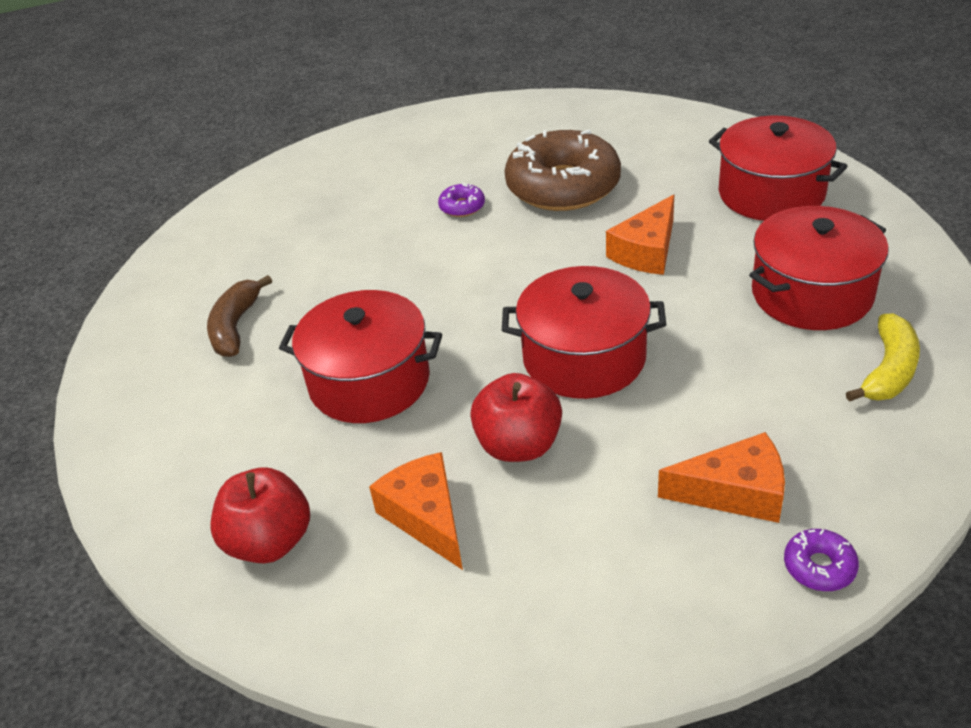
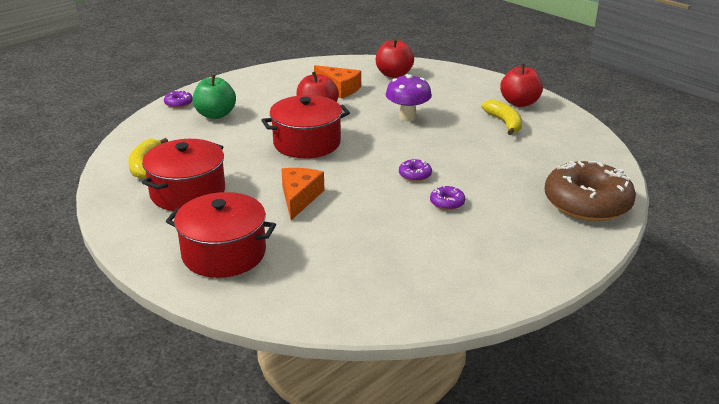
camera: 150 degrees right, 10 degrees down
(152, 370) = (519, 103): none -> red apple
(235, 326) = (504, 123): brown banana -> yellow banana
(369, 381) = (407, 117): red pot -> purple mushroom
(464, 256) = (415, 175): none -> purple donut
(563, 186) = (386, 230): brown donut -> brown donut (587, 203)
(735, 492) = (215, 115): orange cheese -> green apple

